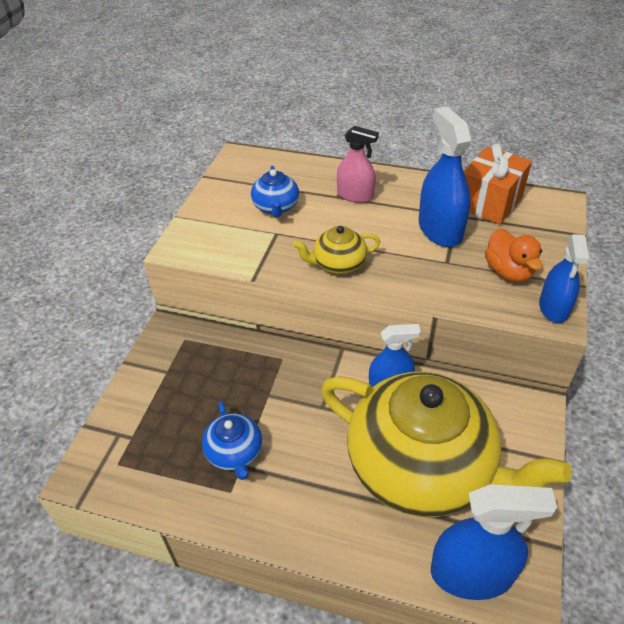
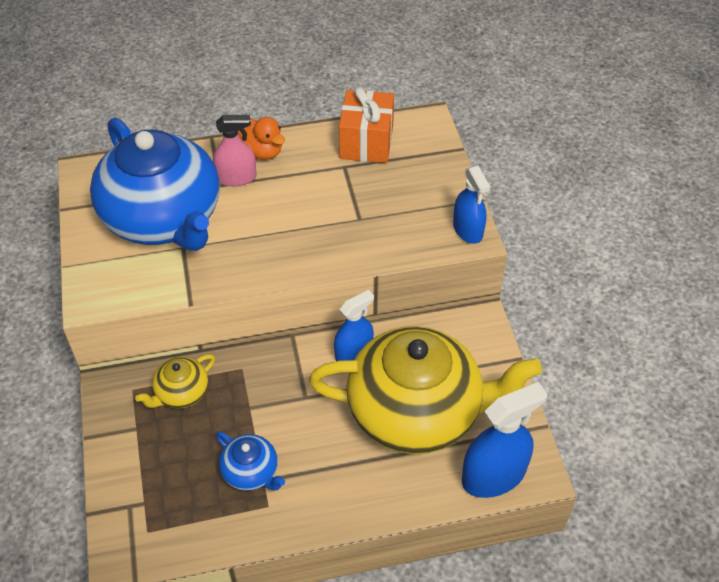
camera: 30 degrees left, 5 degrees up
(276, 207) = (164, 219): blue teapot -> blue teapot, size x2.38
(338, 264) = (262, 258): yellow teapot -> yellow teapot (181, 393)
(440, 230) = (336, 187): blue spray bottle -> none
(508, 272) = (416, 209): orange duck -> orange duck (260, 151)

